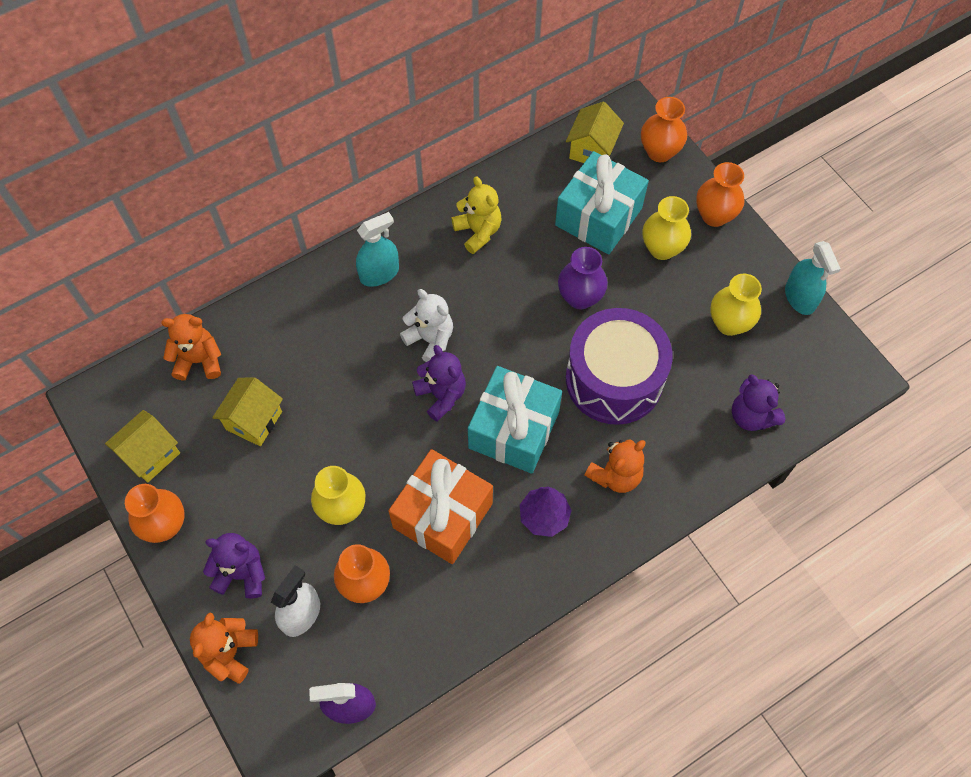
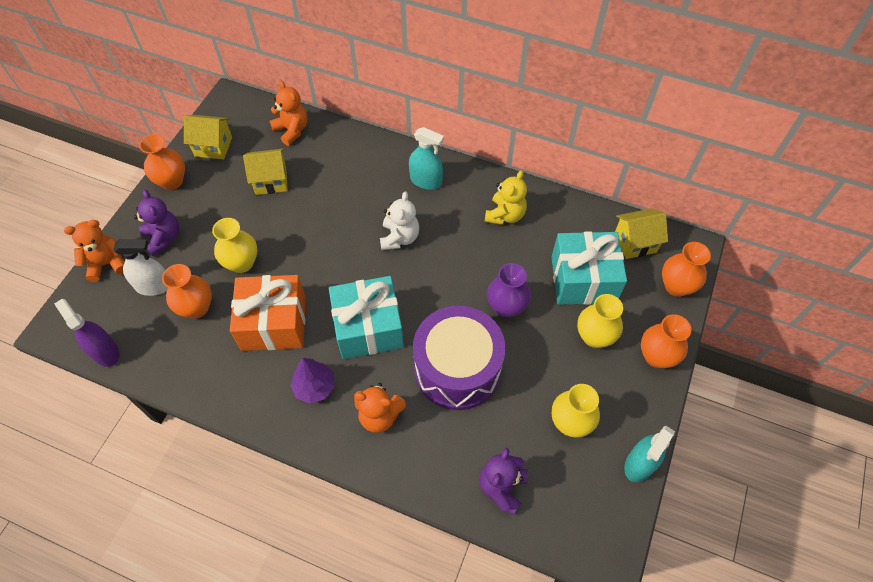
camera: 55 degrees right, 5 degrees down
(441, 395) = (363, 269): purple teddy bear -> none

